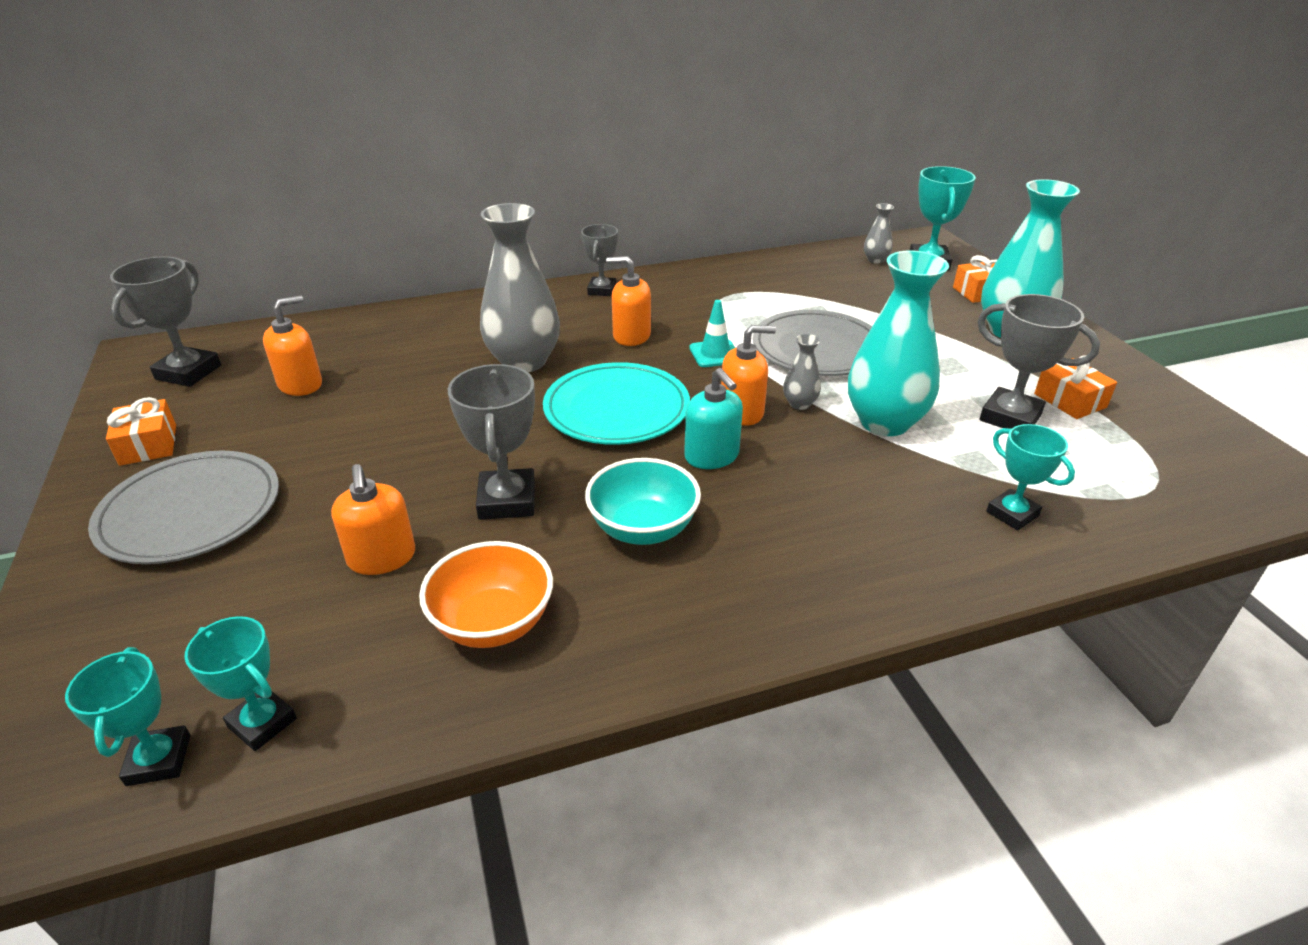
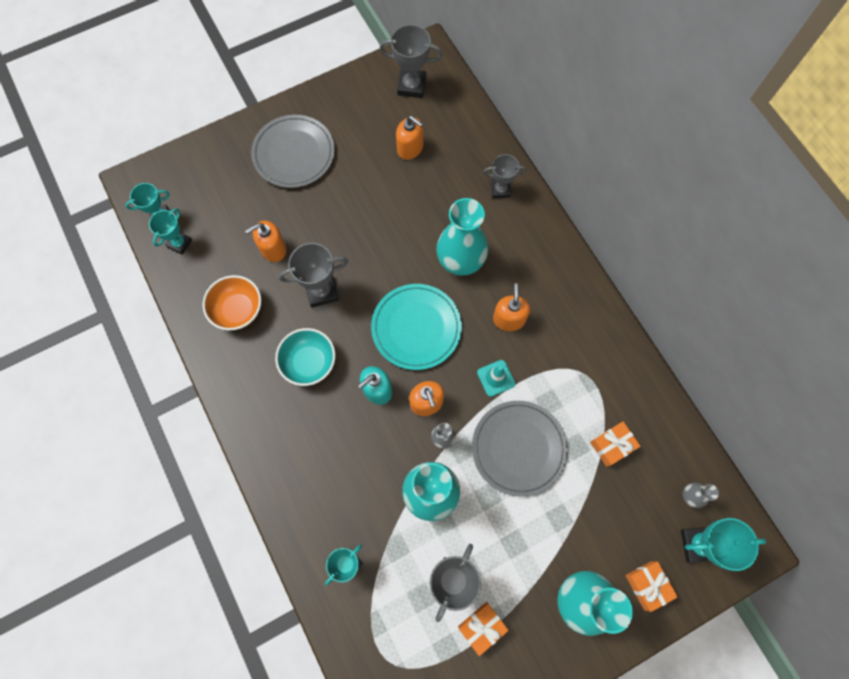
camera: 80 degrees right, 35 degrees up
(148, 445) = (342, 106): orange gift -> orange gift (612, 445)
(524, 362) = (460, 260): grey vase -> turquoise vase
(602, 290) = (574, 285): grey trophy -> grey trophy (500, 190)

